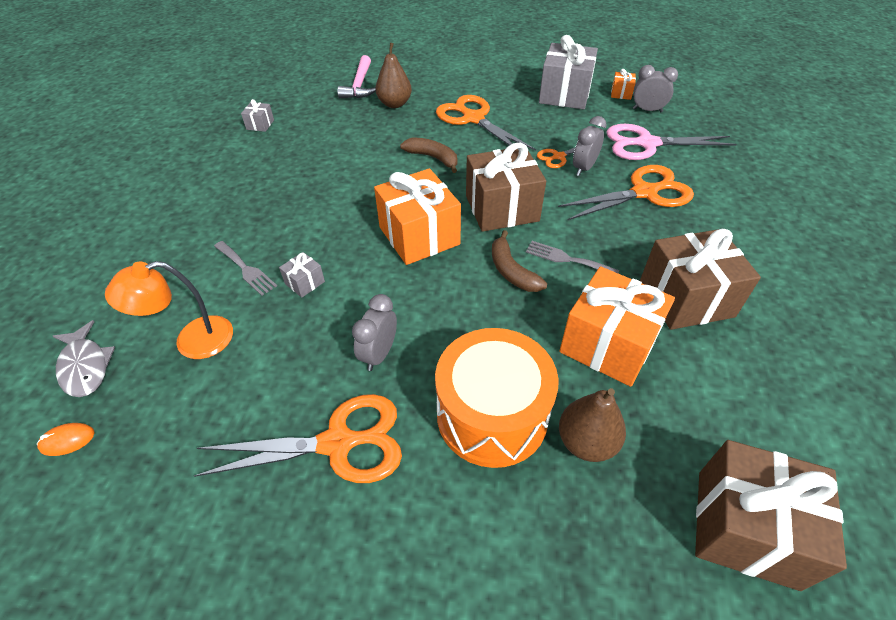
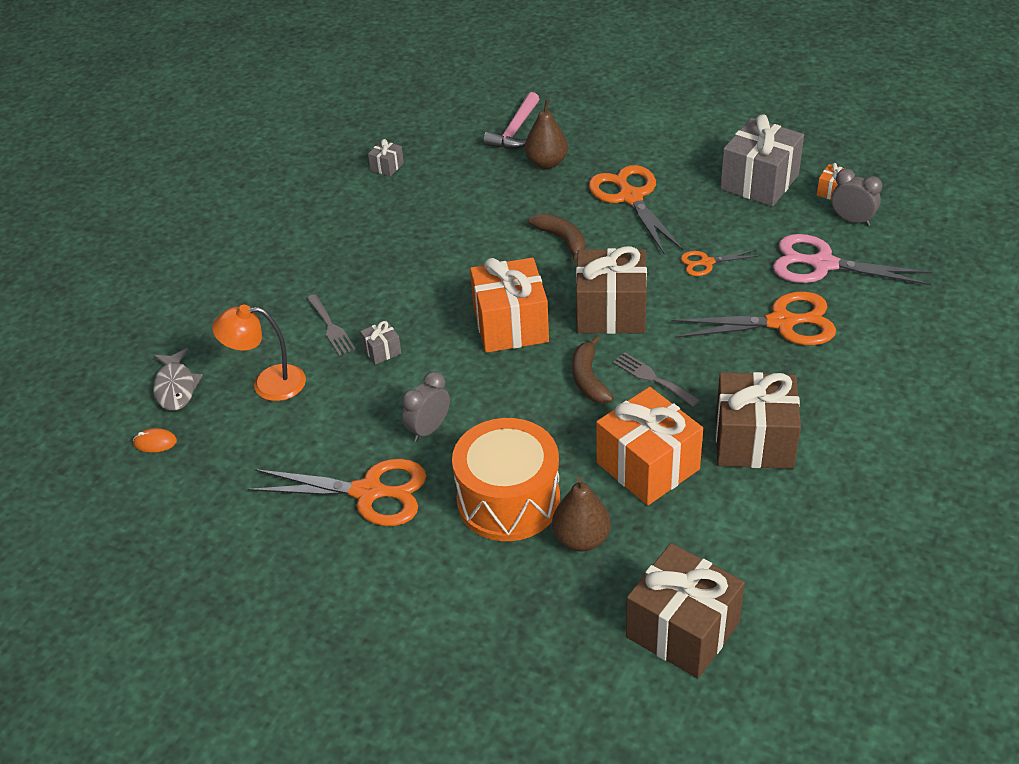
camera: 20 degrees right, 5 degrees down
(583, 168) = (728, 281): grey clock -> none

